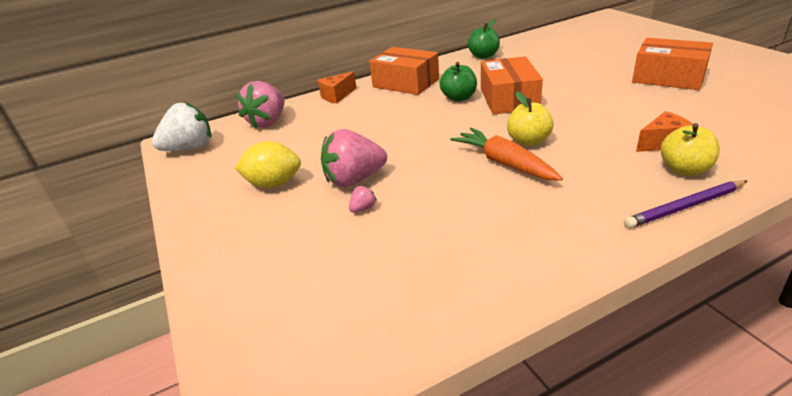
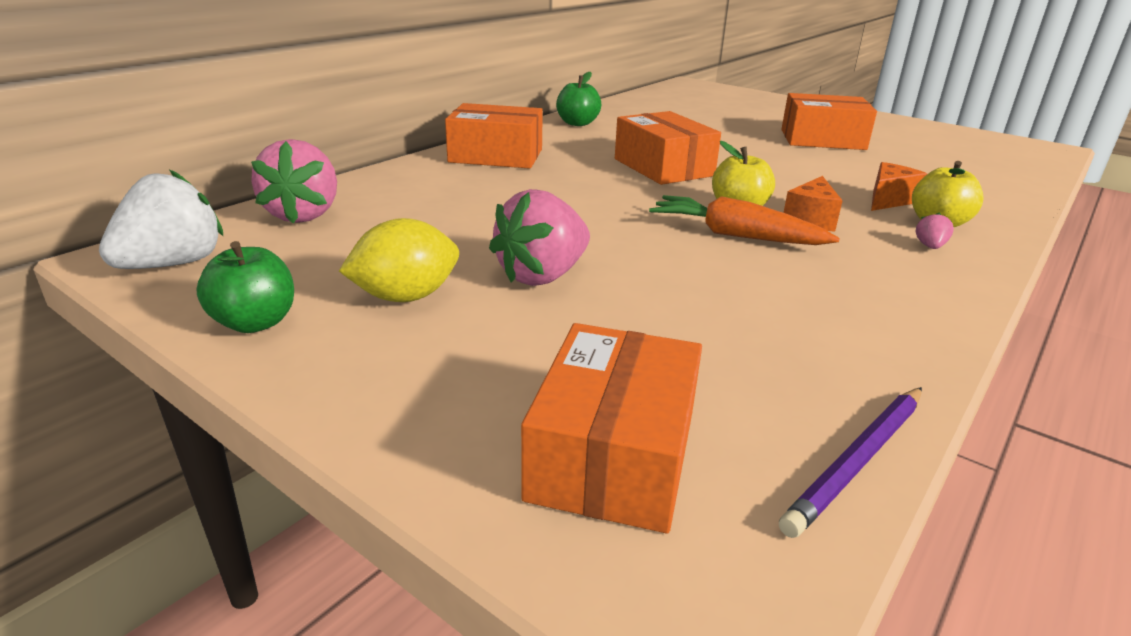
camera: 30 degrees left, 5 degrees down
(290, 303) = (613, 454): none -> orange box
(337, 96) = (398, 175): orange cheese -> orange cheese (810, 220)
(363, 208) = (597, 310): pink strawberry -> pink strawberry (930, 246)
(459, 98) = (594, 169): green apple -> green apple (255, 322)
(685, 207) = (980, 257): purple pencil -> purple pencil (857, 460)

